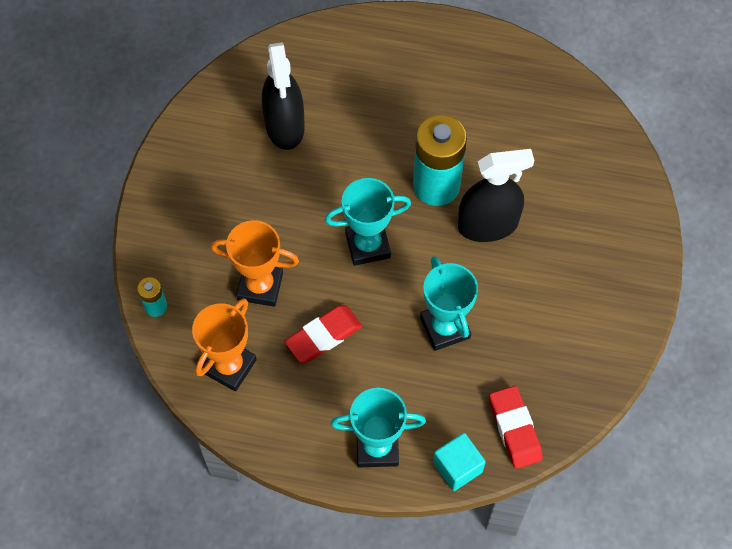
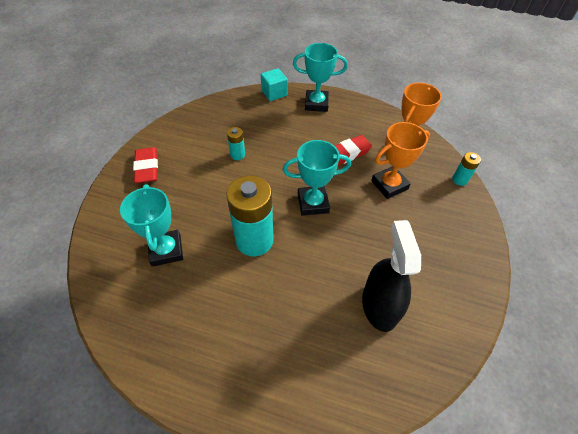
camera: 175 degrees left, 10 degrees down
(260, 286) = (389, 185): orange trophy -> orange trophy turned 45 degrees counterclockwise
(445, 328) = (267, 152): turquoise trophy -> turquoise trophy (166, 250)
(488, 225) = (222, 208): black spray bottle -> none
(489, 316) = (237, 155): none -> turquoise battery
(514, 429) = (239, 104): red eraser -> red eraser (147, 168)

